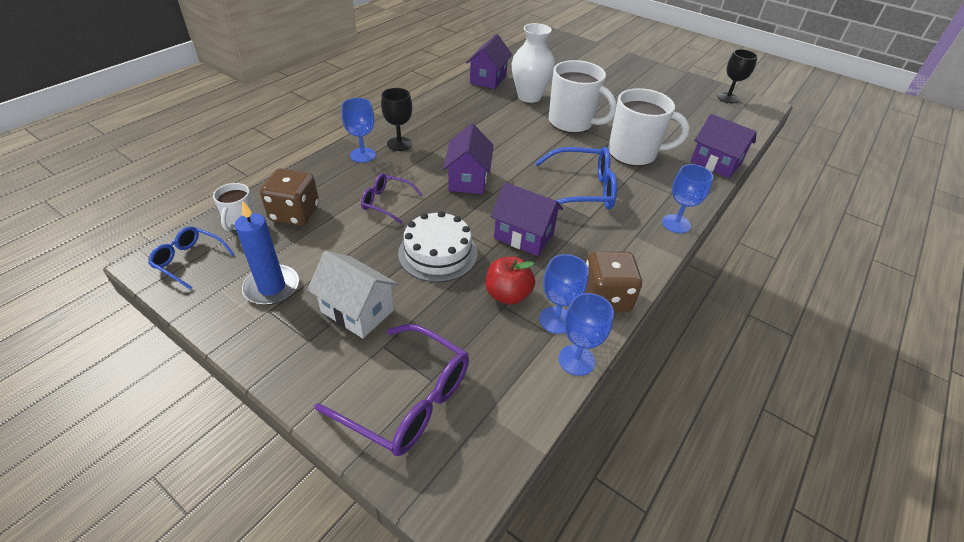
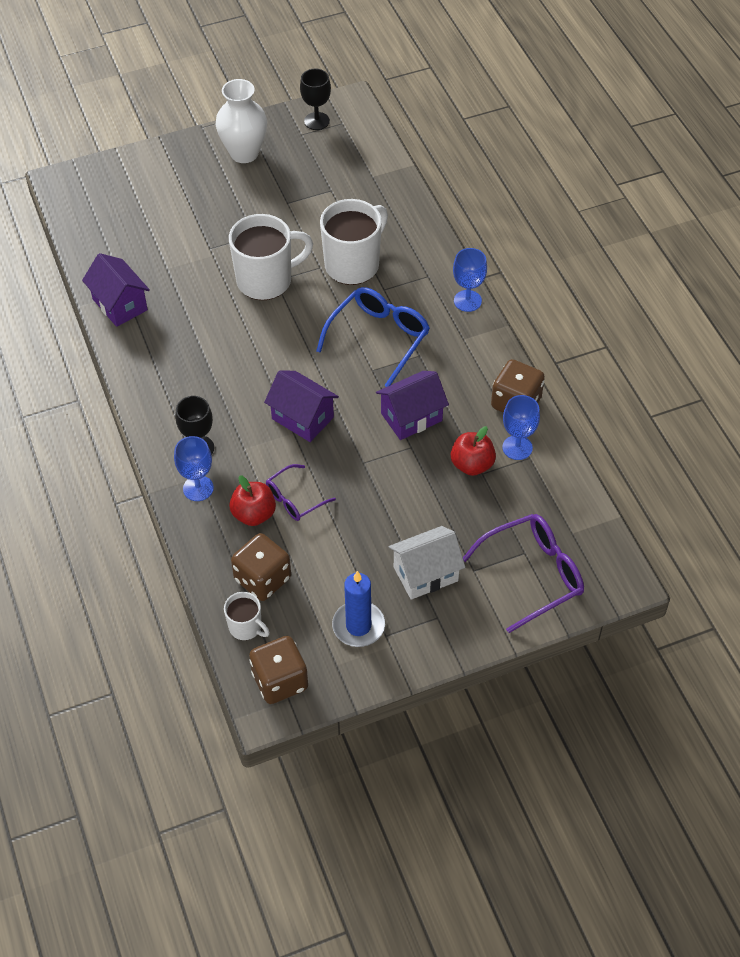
camera: 55 degrees left, 10 degrees up
(189, 260) = (280, 681): blue glasses -> brown dice
(357, 188) = (254, 514): none -> red apple
(438, 253) = (392, 490): white cake -> none
(529, 97) = (187, 287): white vase -> white vase (244, 153)
(576, 360) = (560, 456): blue goblet -> none
(715, 163) = (410, 213): purple house -> none

